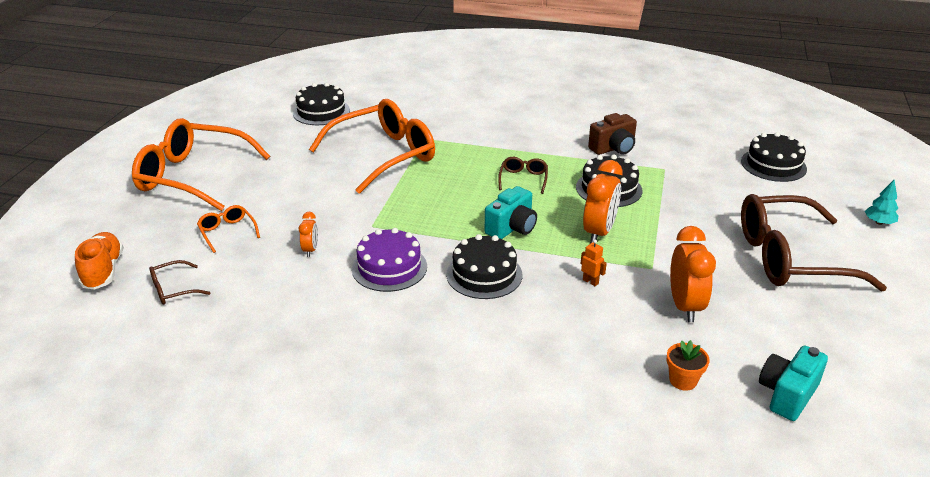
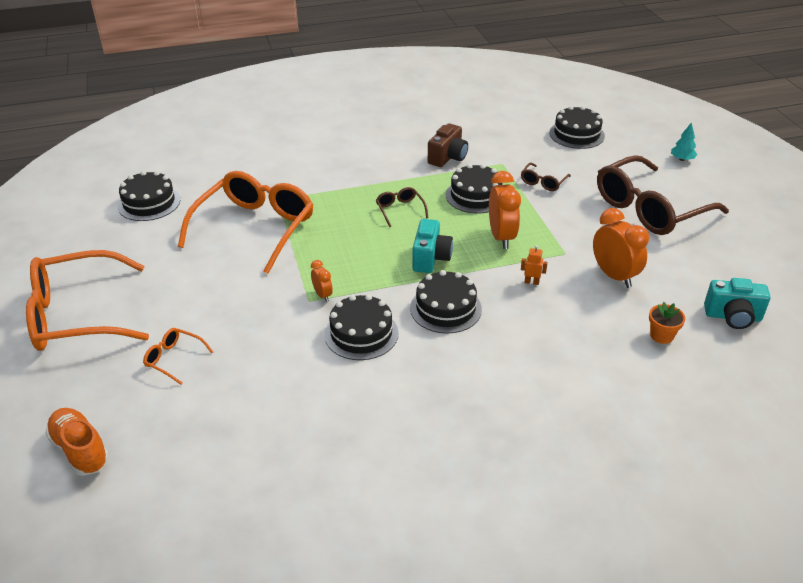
camera: 30 degrees left, 5 degrees up
(174, 289) = (176, 437): brown glasses -> brown glasses (543, 182)
(310, 250) = (274, 345): orange clock -> orange clock (322, 295)
(389, 267) = (361, 333): purple cake -> black cake
(787, 394) = (732, 317): turquoise camera -> turquoise camera turned 90 degrees counterclockwise

